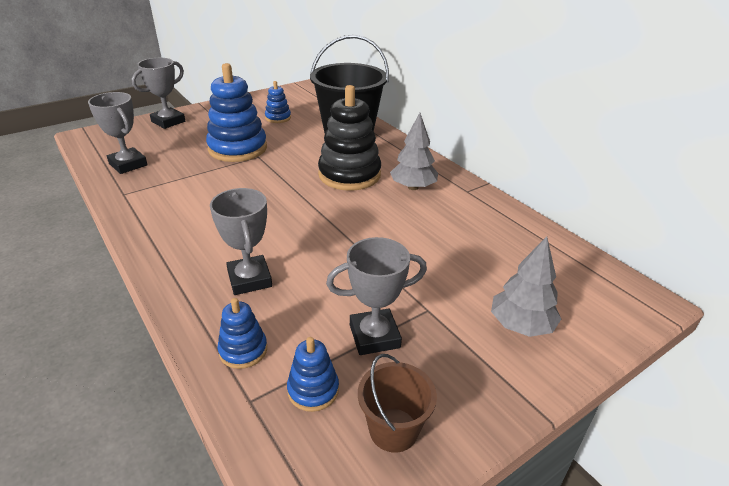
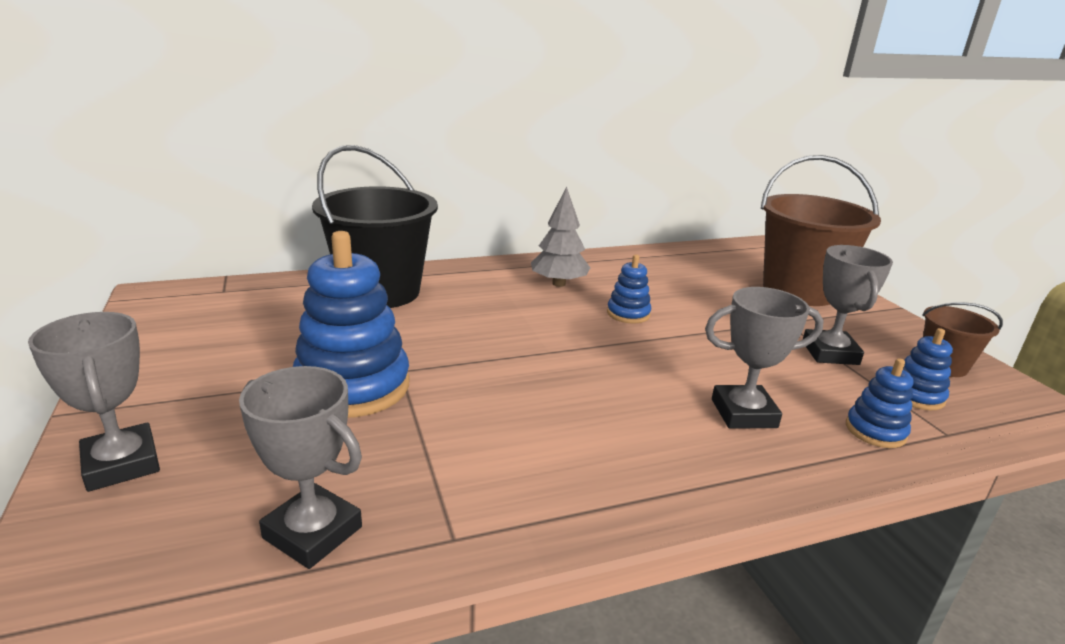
camera: 75 degrees left, 10 degrees down
(128, 164) = (313, 532): grey trophy -> grey trophy turned 60 degrees clockwise
(278, 118) = (261, 335): blue stacking toy -> blue stacking toy (628, 314)
(349, 175) = (507, 312): black stacking toy -> none
(521, 325) = (799, 291): grey tree -> brown bucket

